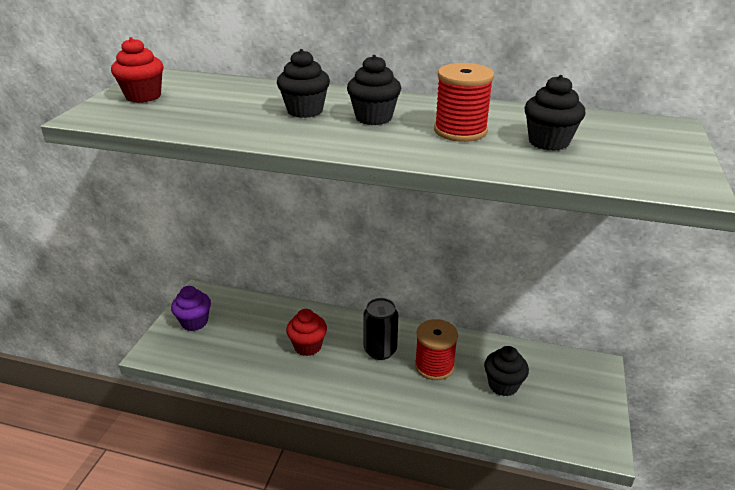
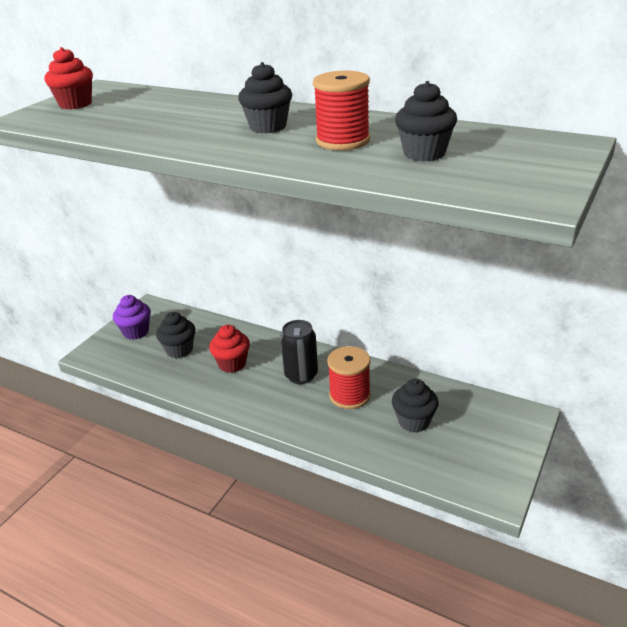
camera: 15 degrees right, 0 degrees up
(305, 111) = (208, 119): black cupcake -> black cupcake (179, 350)

